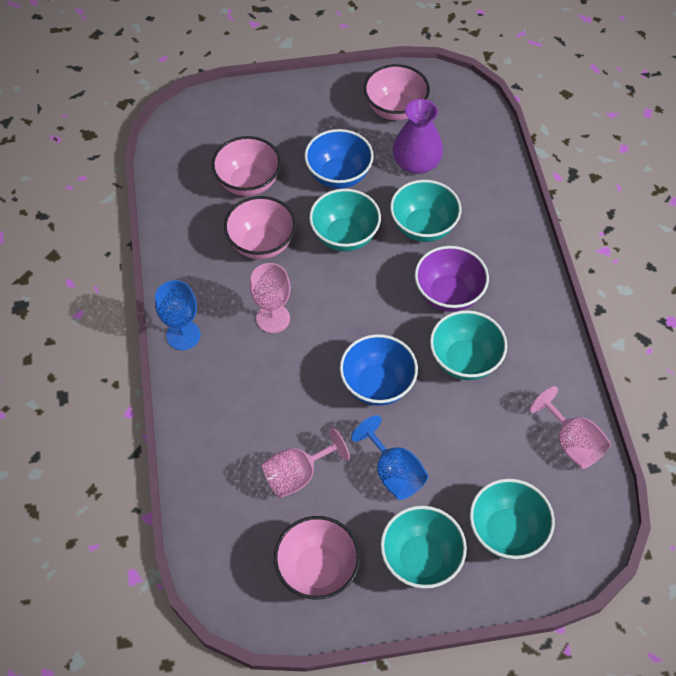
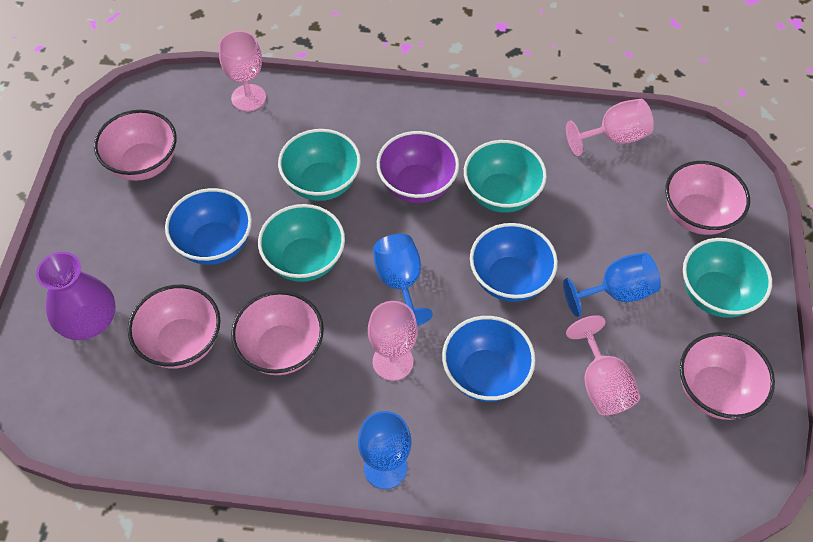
camera: 75 degrees left, 0 degrees up
(281, 385) = (485, 374): none -> blue bowl
(346, 305) = (400, 282): none -> blue goblet
(416, 162) = (230, 165): purple vase -> purple vase (88, 320)
(489, 153) = (248, 98): none -> pink goblet
(506, 531) = (697, 216): turquoise bowl -> pink bowl

